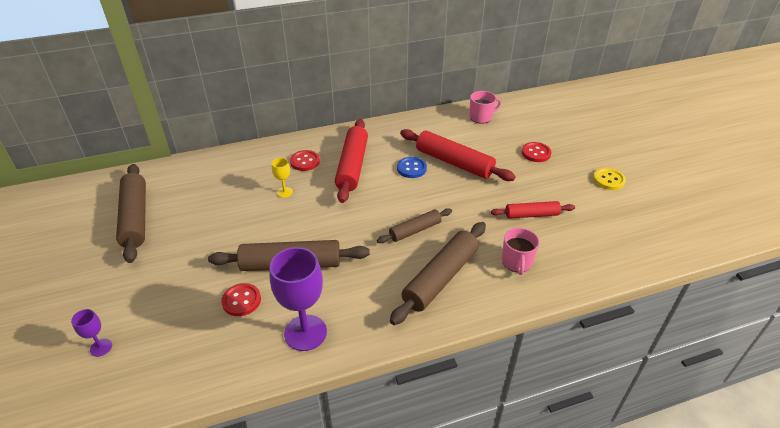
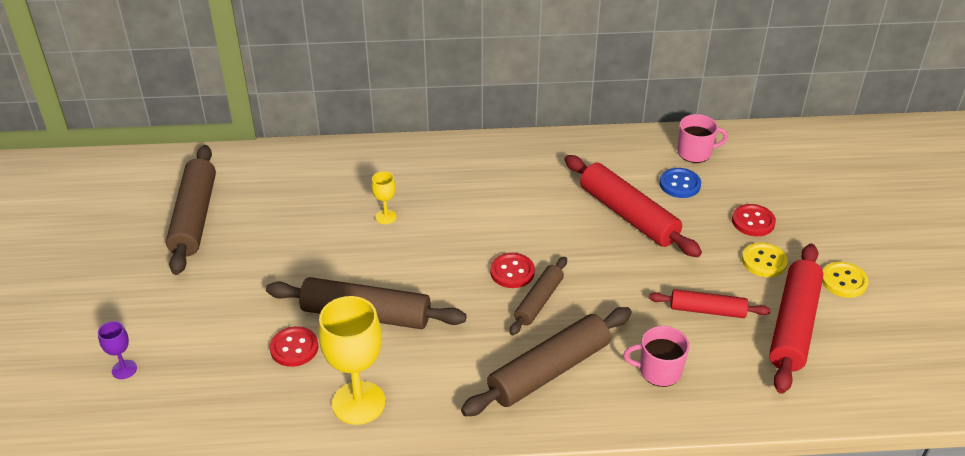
camera: 15 degrees right, 0 degrees up
(305, 161) = (425, 178): red button -> red button (512, 272)
(305, 332) = (358, 403): purple goblet -> yellow goblet
(352, 166) = (486, 195): red rolling pin -> red rolling pin (793, 325)
(411, 168) = (565, 213): blue button -> blue button (679, 184)
(415, 230) = (539, 301): brown rolling pin -> brown rolling pin turned 45 degrees counterclockwise
(517, 262) = (659, 371): pink mug -> pink mug turned 75 degrees clockwise
(554, 176) = (764, 261): none -> yellow button

